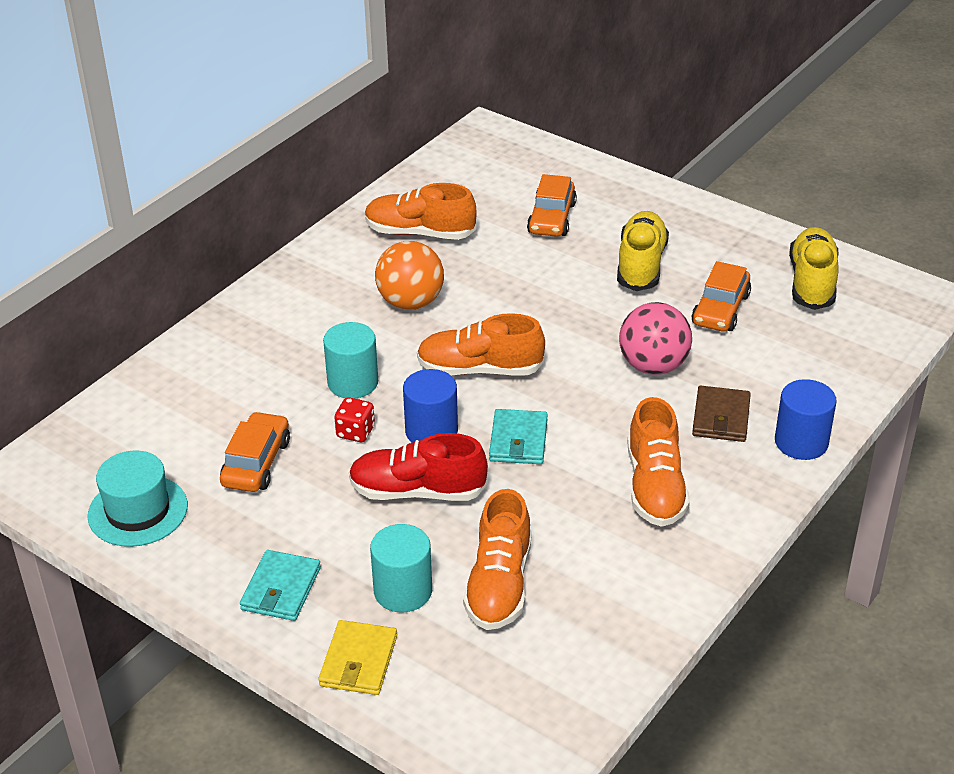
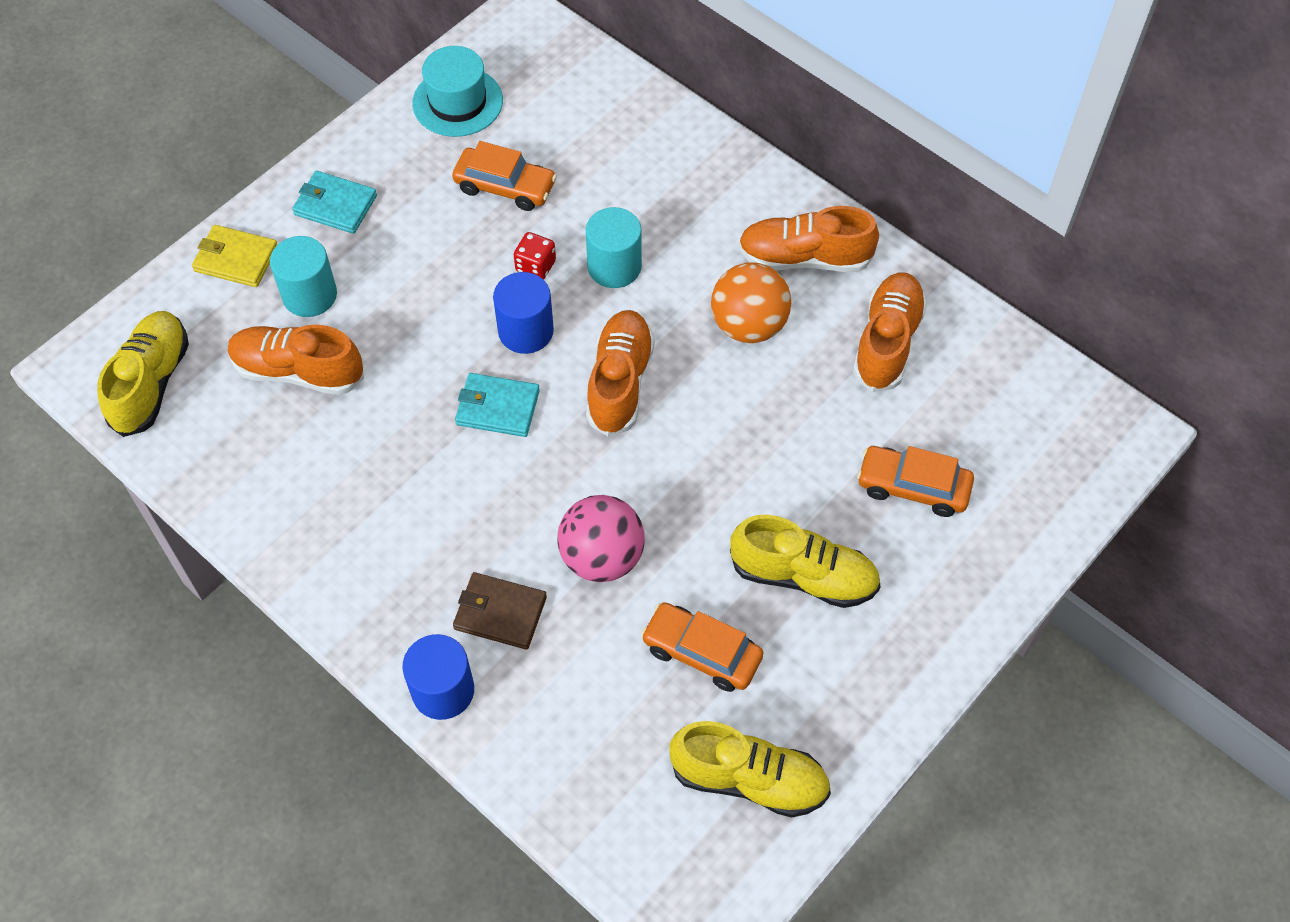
camera: 95 degrees right, 20 degrees up
(417, 491) = (438, 314): red shoe -> none
(532, 703) = (151, 383): none -> yellow shoe
(655, 487) = (401, 526): orange shoe -> orange shoe (804, 258)

